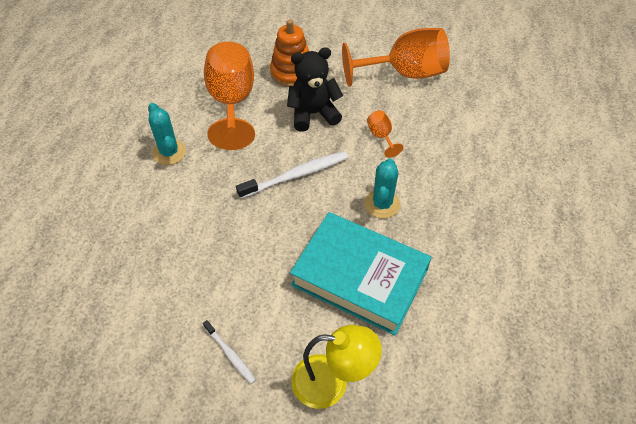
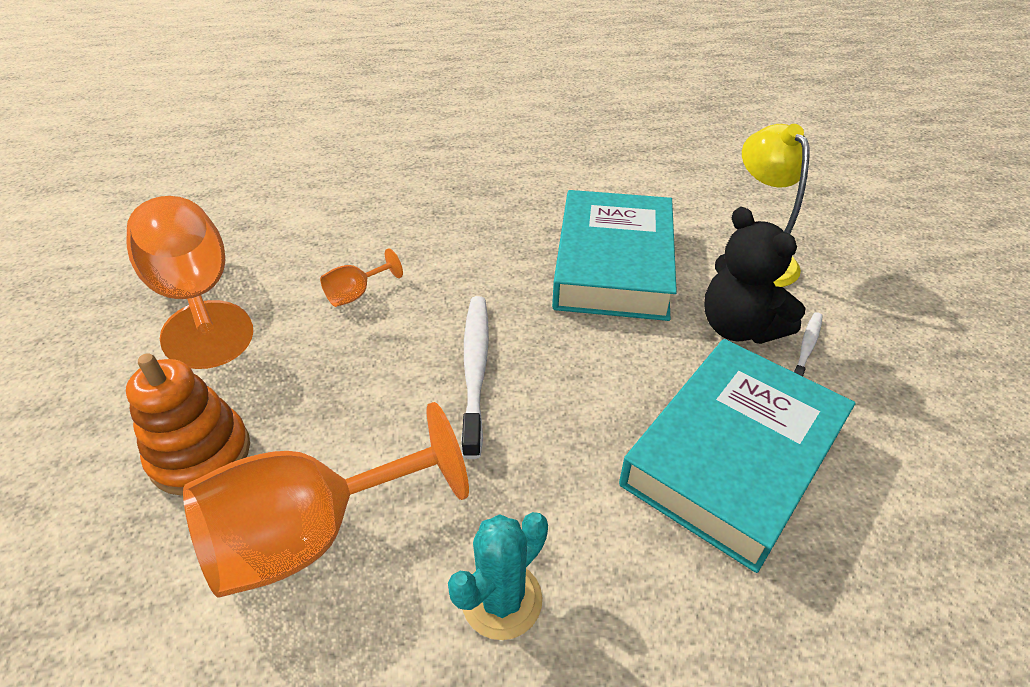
camera: 110 degrees left, 10 degrees down
(181, 266) = (732, 457): none -> turquoise book
(296, 175) = (475, 369): white toothbrush -> white toothbrush turned 45 degrees clockwise
(313, 114) = (321, 387): black teddy bear -> black teddy bear (739, 327)
(382, 204) = (488, 269): turquoise cactus -> none

